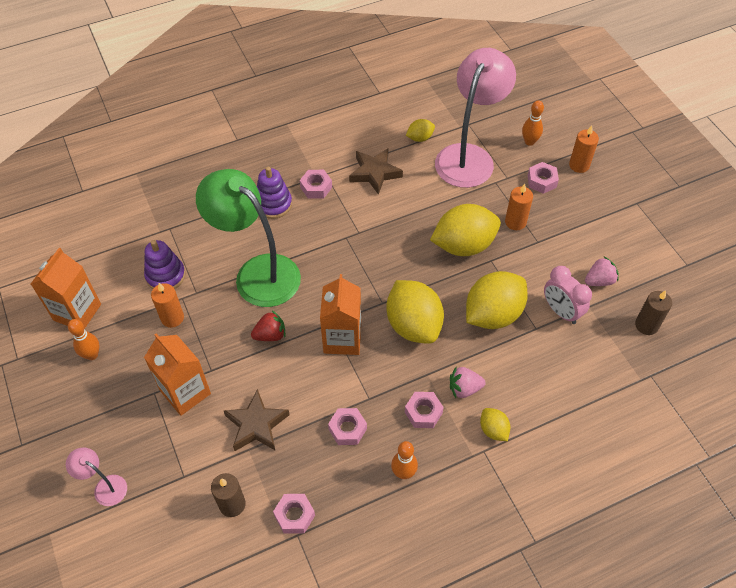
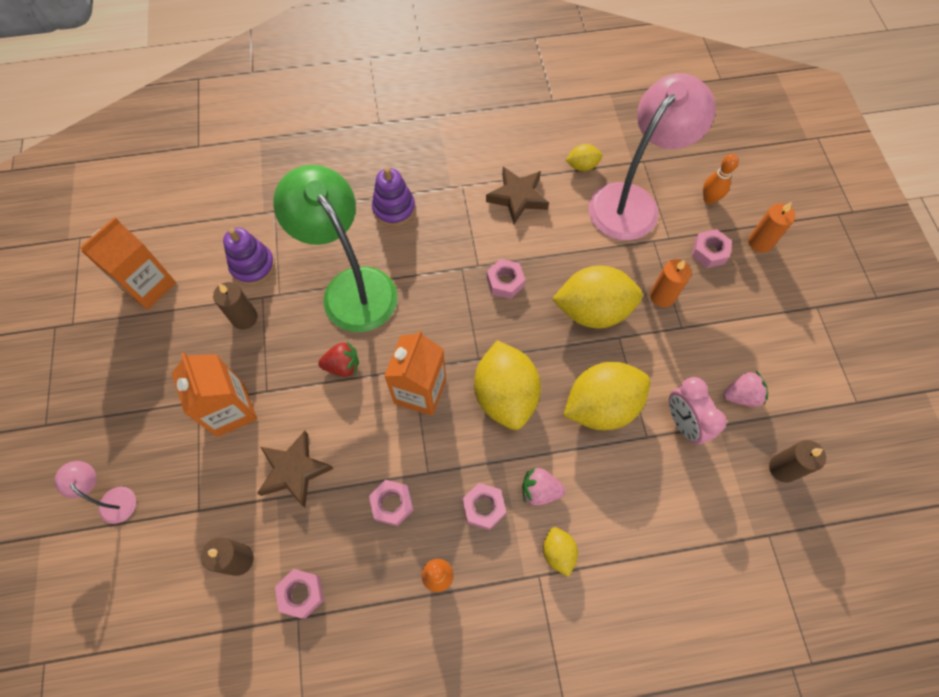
camera: 15 degrees right, 10 degrees up
(92, 355) = (148, 340): orange bowling pin -> none
(172, 318) = (244, 318): orange candle -> brown candle
(316, 187) = (447, 200): pink nut -> pink nut (505, 282)

